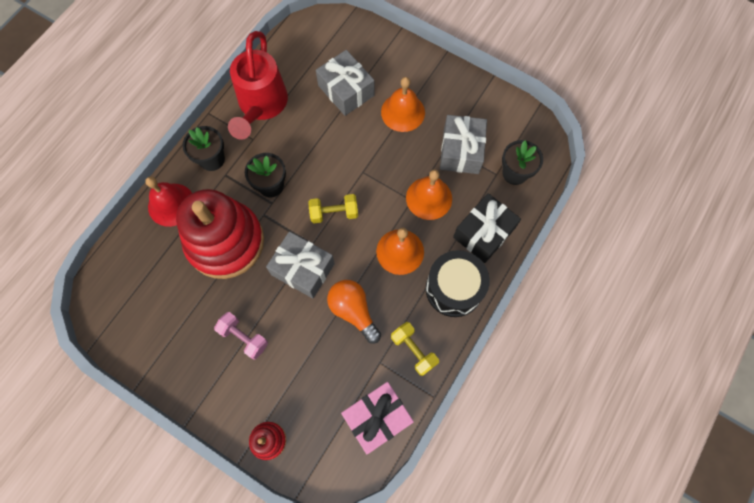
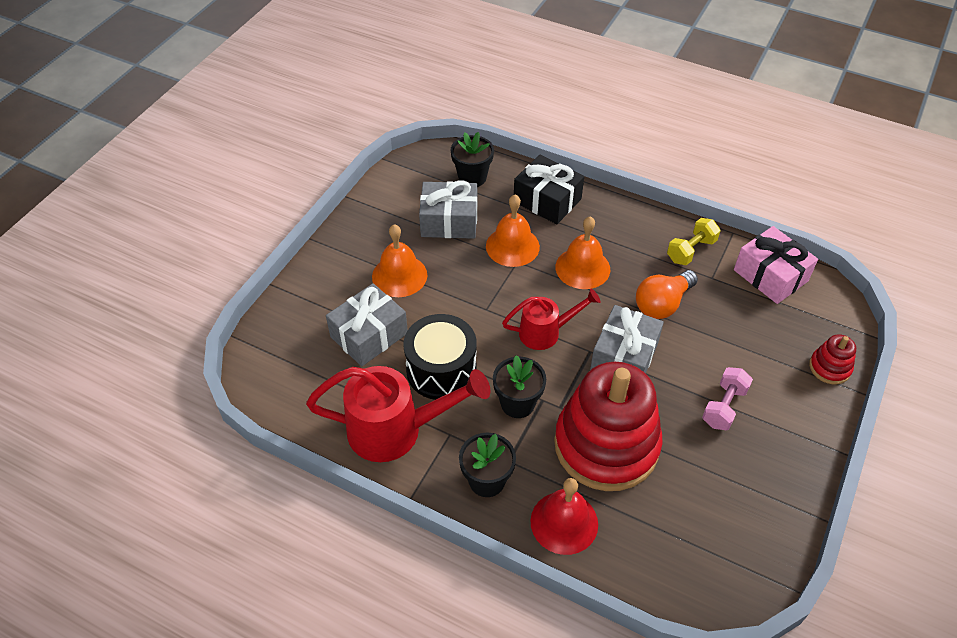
camera: 95 degrees left, 20 degrees down
(334, 213) = (546, 332): yellow dumbbell -> red watering can
(454, 289) = (615, 222): black drum -> black drum (441, 370)

